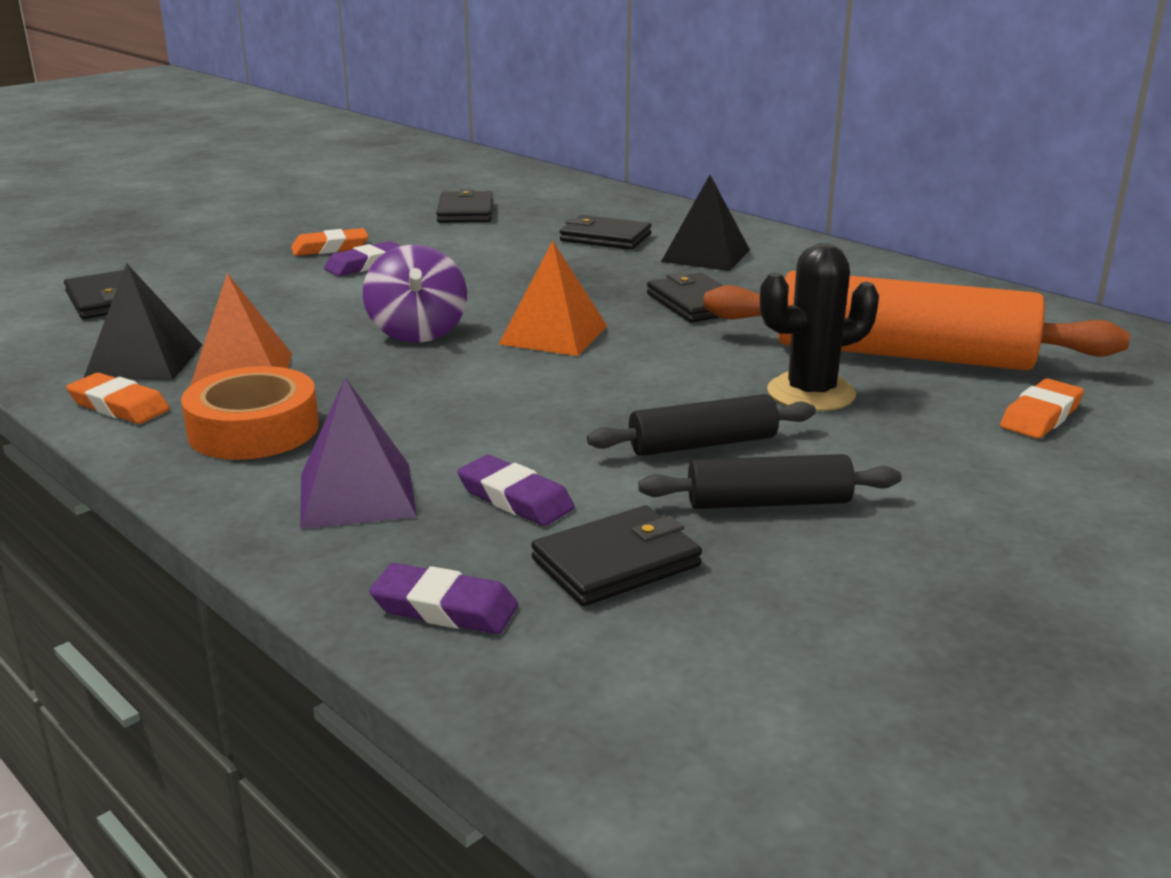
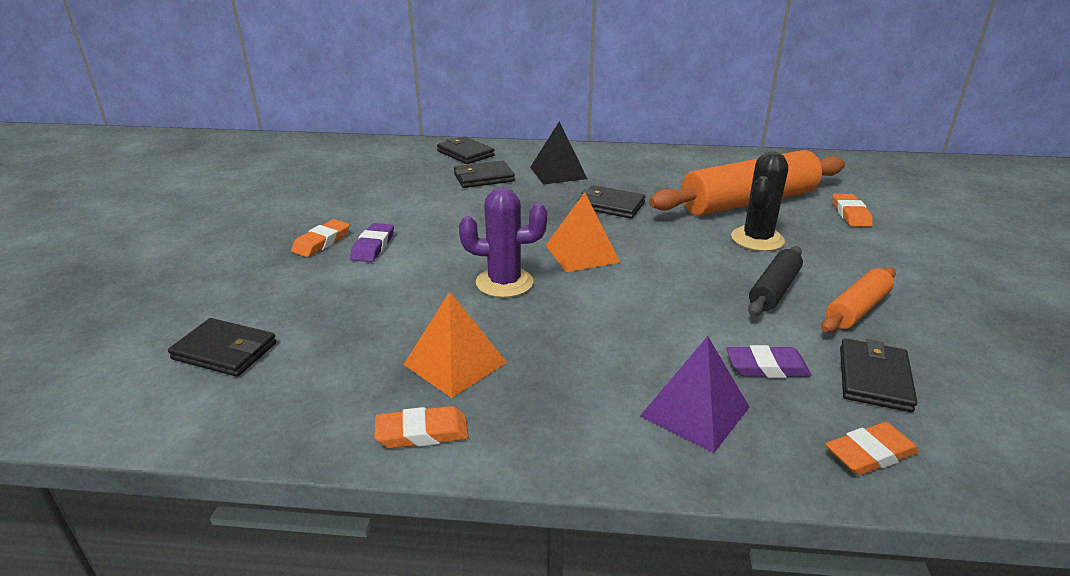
camera: 40 degrees left, 5 degrees up
(144, 361) = (365, 388): black pyramid -> none
(253, 429) = (549, 400): orange tape -> none
(417, 331) = (504, 283): purple spinning top -> purple cactus
(444, 608) = (870, 454): purple eraser -> orange eraser
(465, 212) = (362, 185): black wallet -> black wallet (465, 153)
(768, 502) = (857, 309): black rolling pin -> orange rolling pin

